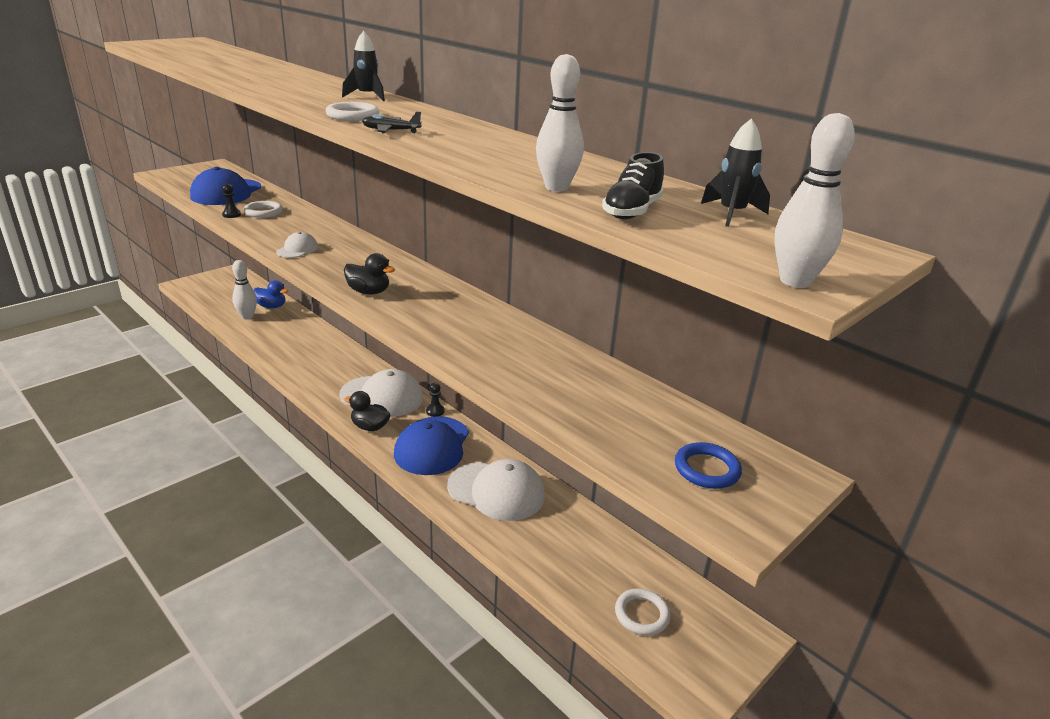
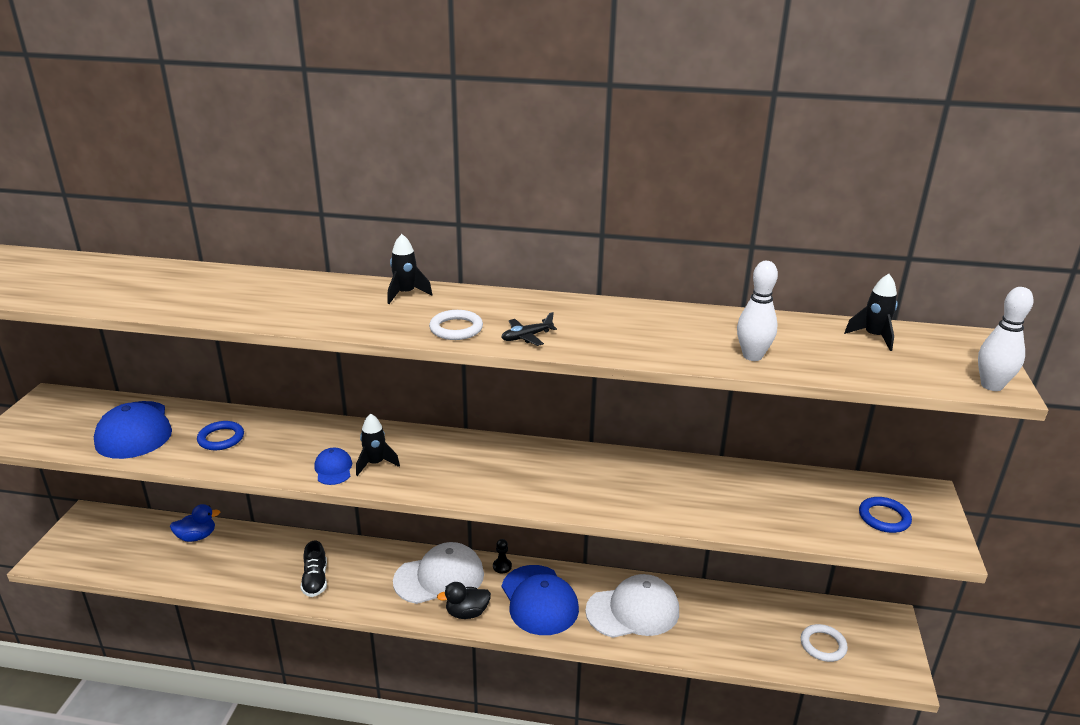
camera: 35 degrees left, 0 degrees up
(231, 215) = (192, 457): black pawn -> none
(247, 316) = (185, 562): white bowling pin -> none
(263, 212) = (221, 438): white ring -> blue ring
(297, 249) = (333, 469): white cap -> blue cap
(328, 257) = (375, 464): none -> black rocket
(369, 292) = (472, 485): black duck -> none
(632, 211) = (829, 361): black shoe -> black shoe (315, 580)

